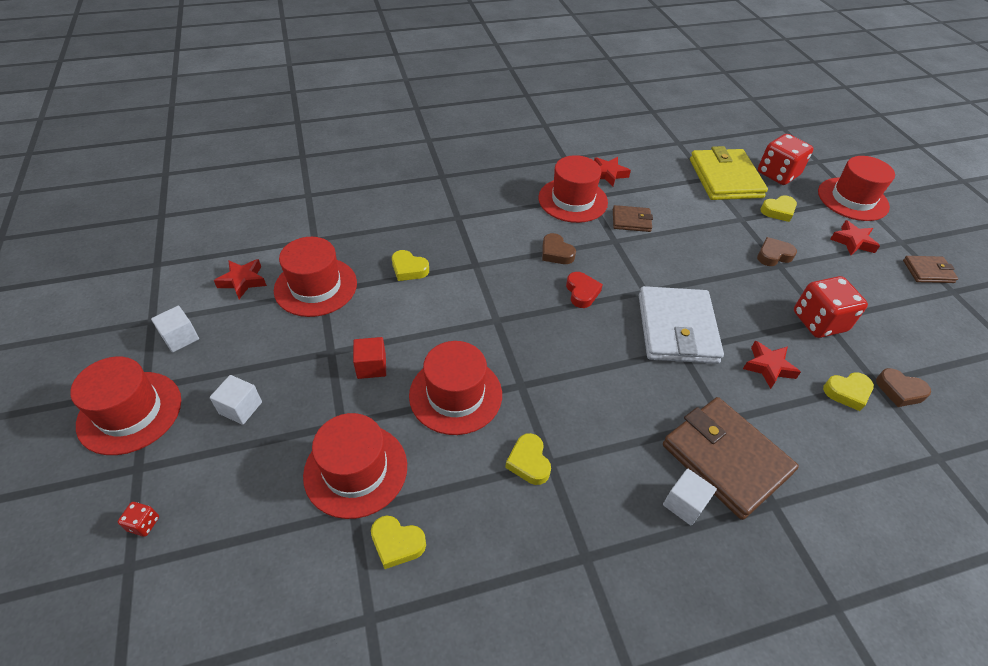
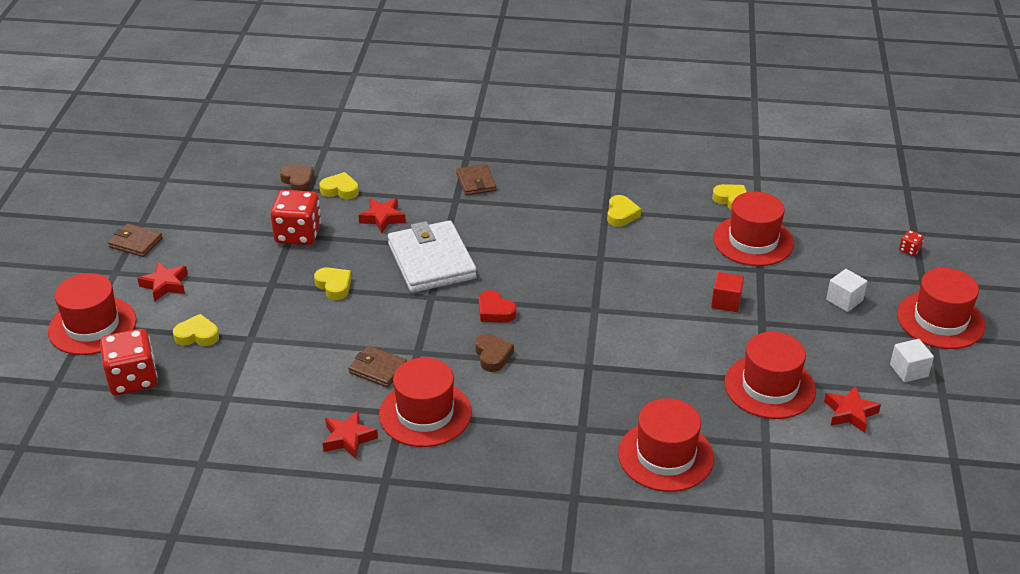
camera: 155 degrees left, 10 degrees down
(409, 269) = (663, 380): yellow heart -> yellow heart (334, 286)
(455, 395) = (659, 265): red hat -> red hat (665, 456)
(582, 292) = (495, 311): red heart -> red heart turned 60 degrees counterclockwise
(677, 328) = (431, 261): white wallet -> white wallet turned 45 degrees counterclockwise
(684, 504) = (526, 171): white cube -> none
(725, 178) = (206, 391): yellow wallet -> none
(725, 459) = (476, 182): brown wallet -> brown wallet, size x0.51
(773, 255) = (265, 294): brown heart -> none

